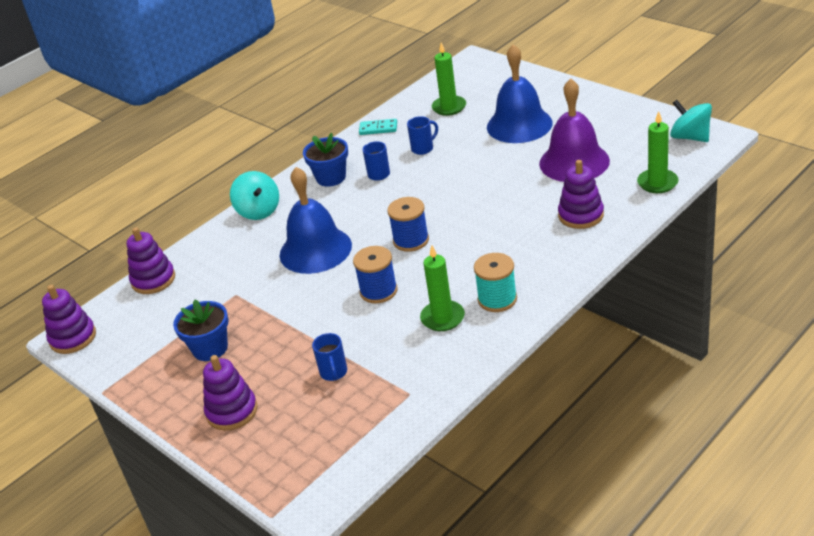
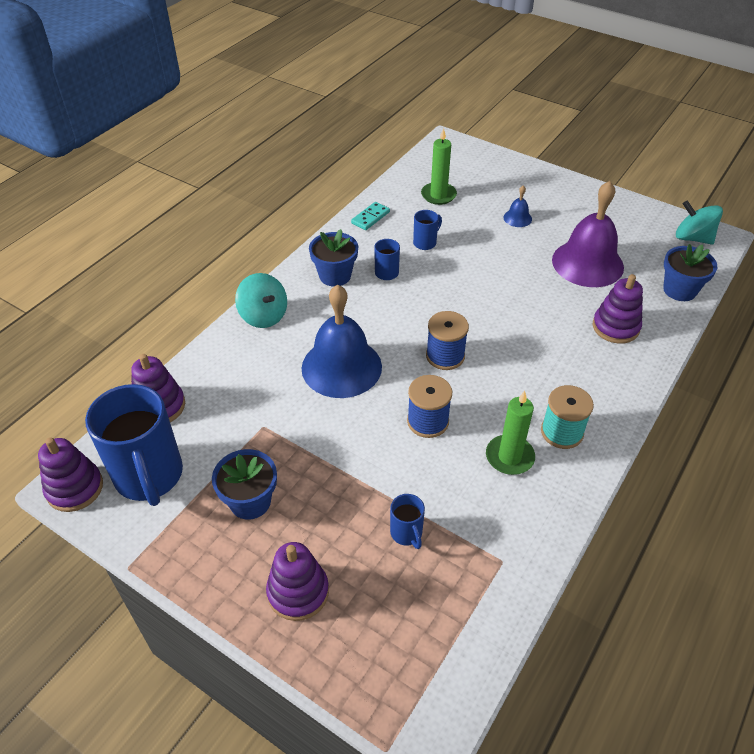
camera: 15 degrees left, 10 degrees up
(133, 330) = (149, 477): none -> blue mug
(378, 129) = (370, 217): turquoise domino -> turquoise domino turned 45 degrees counterclockwise
(519, 125) = (517, 218): blue bell -> blue bell, size x0.43
(657, 183) = (679, 290): green candle -> blue flower pot

